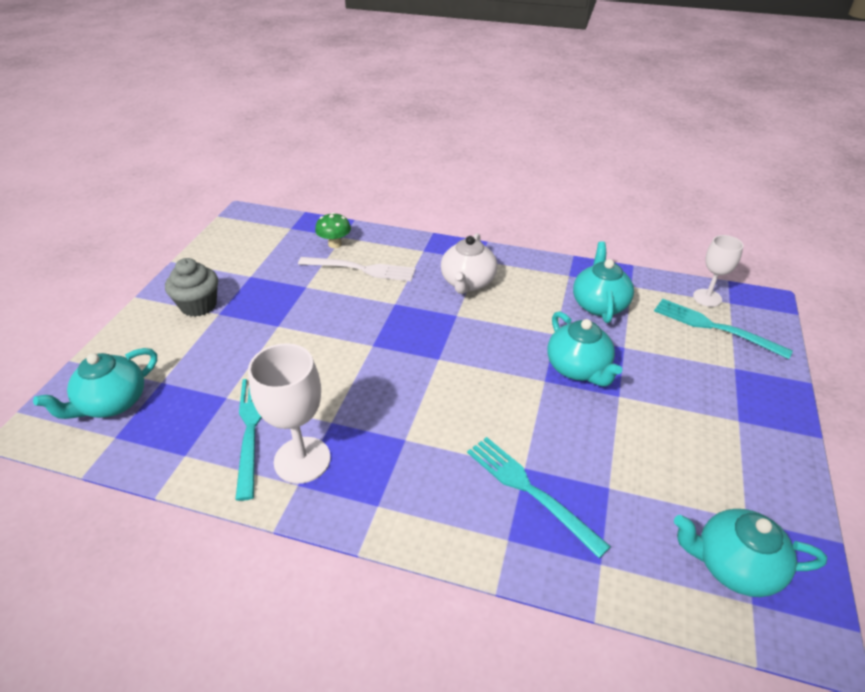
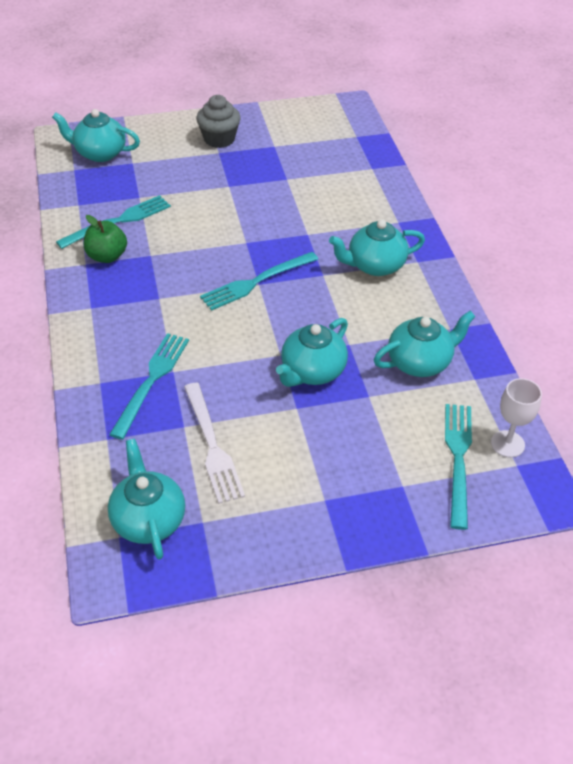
camera: 60 degrees right, 5 degrees up
(302, 460) = (107, 256): white goblet -> green apple
(335, 244) = (357, 169): green mushroom -> none
(361, 269) = (336, 197): white fork -> white fork (212, 446)
(435, 359) = (256, 282): none -> turquoise fork
(467, 282) = (375, 265): white teapot -> turquoise teapot

